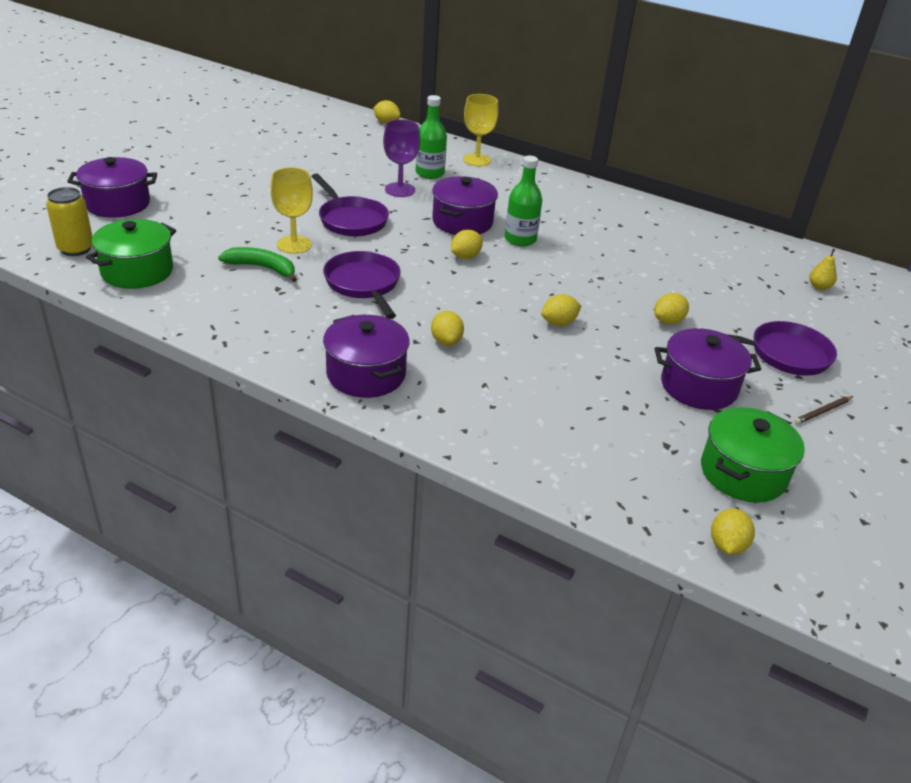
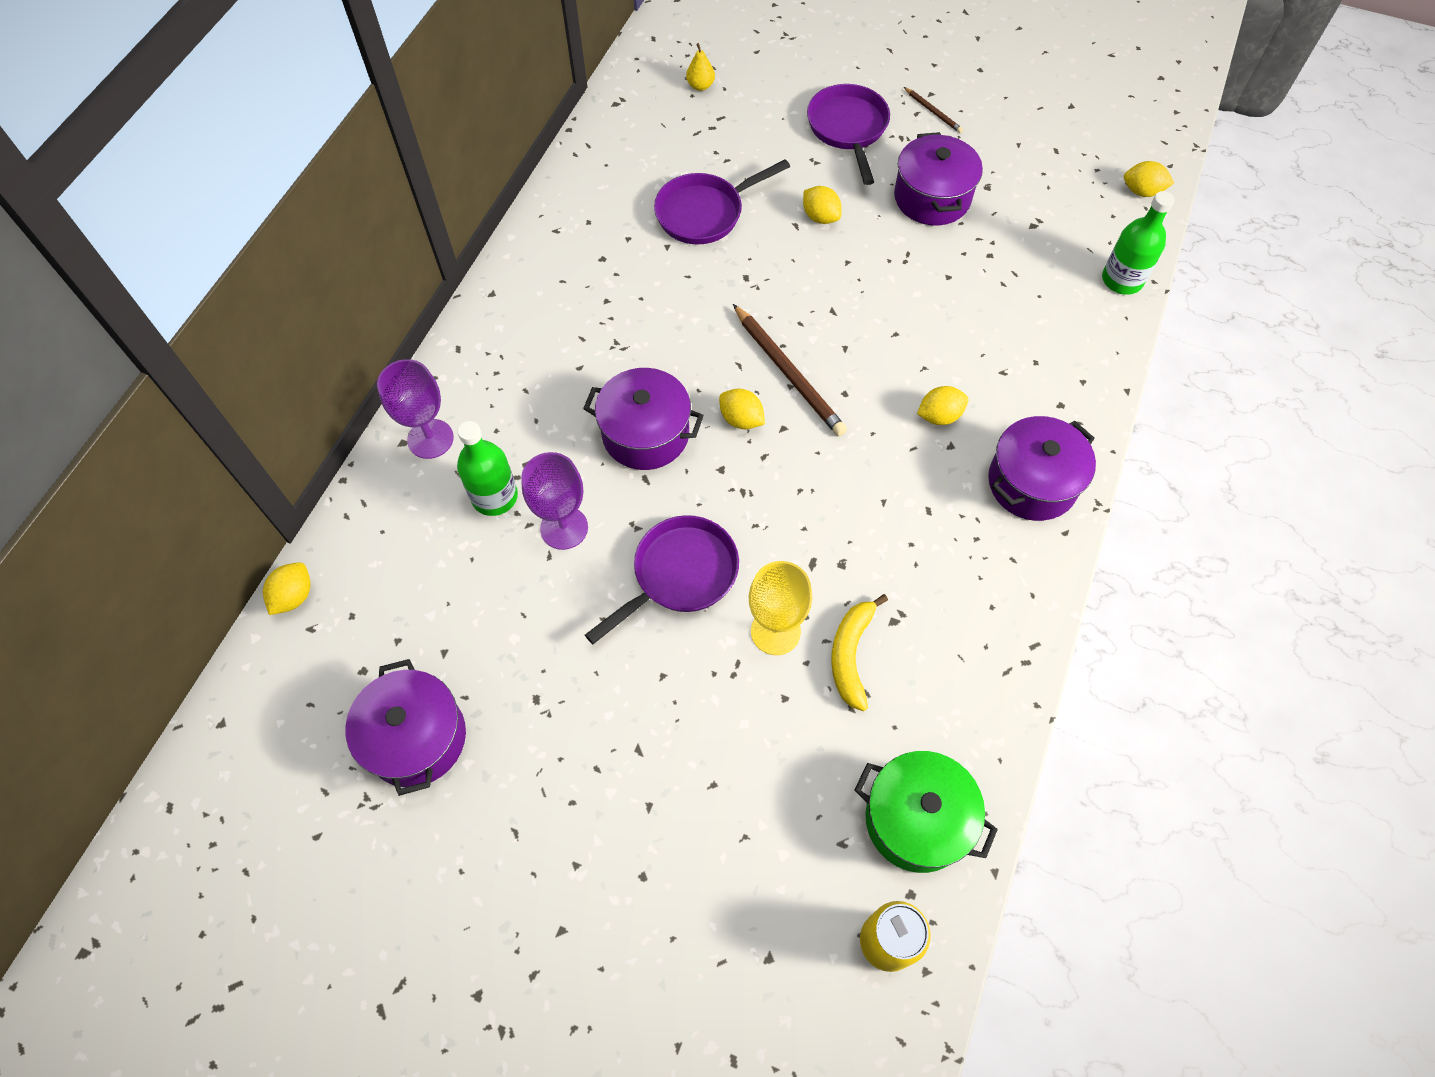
camera: 95 degrees left, 25 degrees up
(117, 204) = (725, 944): purple pot -> purple pot (416, 738)
(262, 268) = (851, 654): green banana -> yellow banana
(364, 284) = (850, 522): purple pan -> purple pan (704, 213)
(477, 160) = (430, 439): yellow goblet -> purple goblet
(503, 281) = (789, 373): none -> brown pencil
(520, 239) = (676, 363): green bottle -> green bottle (1122, 280)
(559, 323) = (861, 313): yellow lemon -> none
(743, 473) = (1047, 174): green pot -> none

